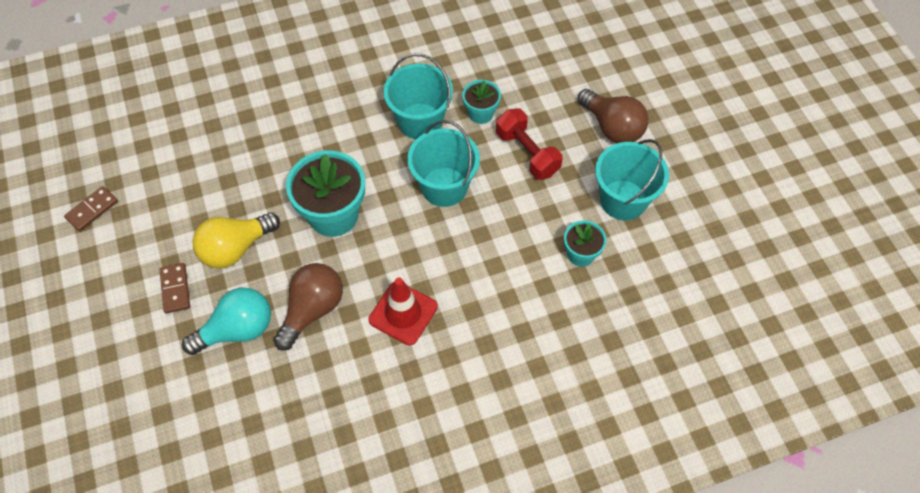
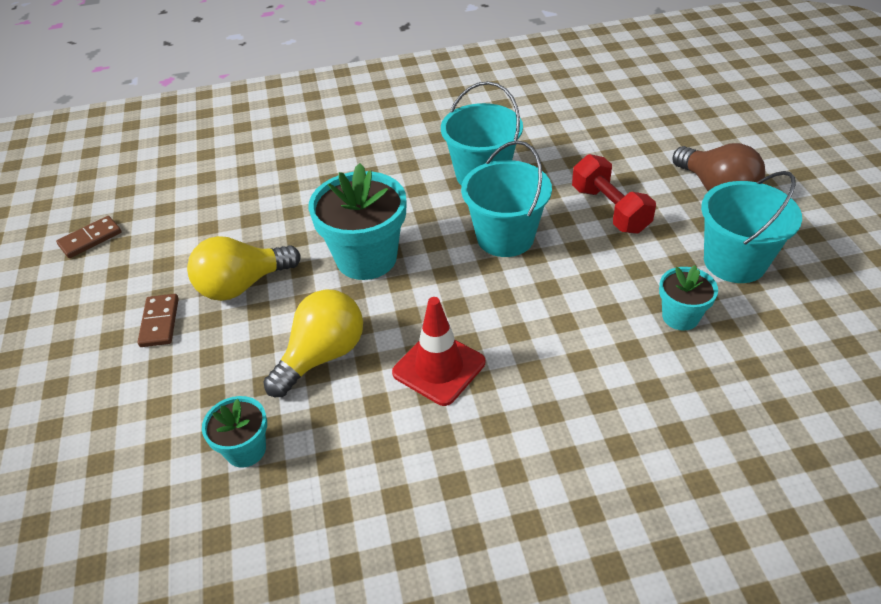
camera: 10 degrees right, 15 degrees down
(237, 330) = (223, 372): turquoise light bulb -> none
(312, 310) = (322, 356): brown light bulb -> yellow light bulb
(481, 113) = (554, 171): turquoise flower pot -> turquoise flower pot (245, 449)

